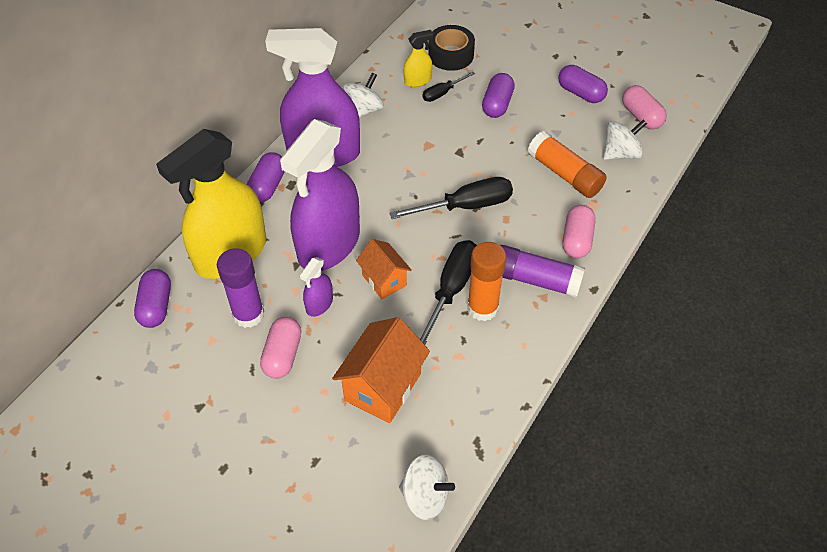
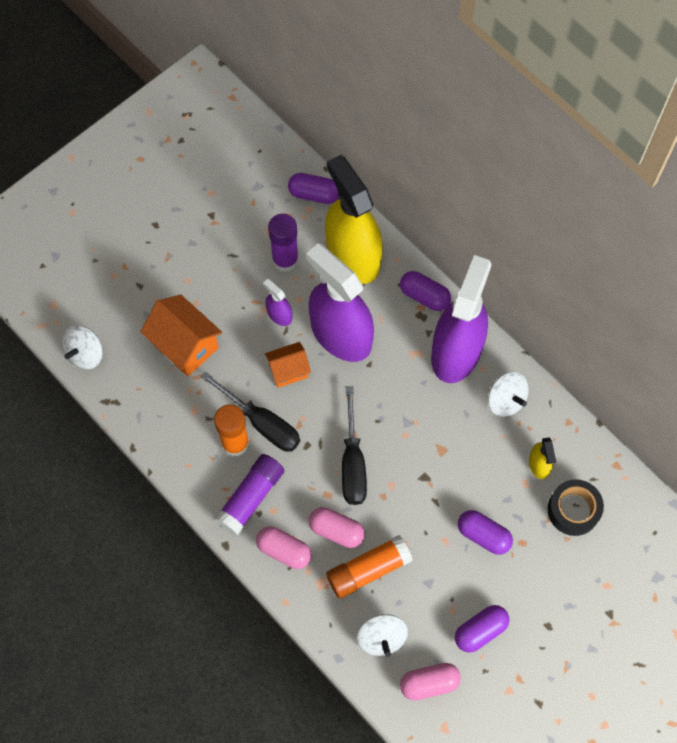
camera: 105 degrees right, 15 degrees up
(282, 355) = (238, 279): pink capsule -> pink capsule (336, 530)
(442, 93) = (513, 484): black screwdriver -> none

